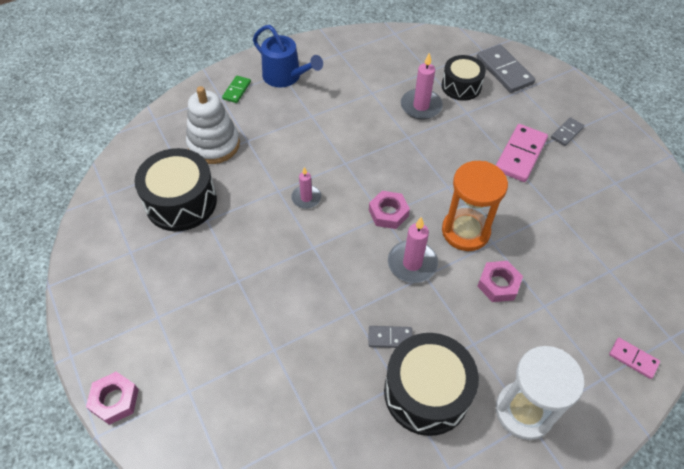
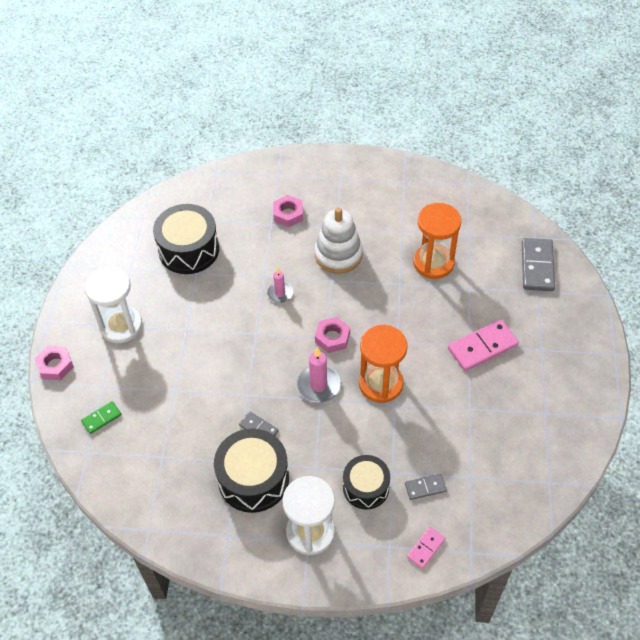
camera: 35 degrees right, 0 degrees up
(163, 314) = (121, 326): none -> white hourglass
(214, 145) = (243, 215): white stacking toy -> white stacking toy (338, 254)
(237, 90) = (294, 177): green domino -> green domino (101, 418)
(285, 76) = (341, 182): blue watering can -> none
(421, 106) = (433, 263): pink candle -> orange hourglass
(461, 86) = (484, 262): black drum -> black drum (366, 487)
(498, 284) = (370, 437): pink nut -> pink nut (288, 214)
(566, 133) = (542, 349): grey domino -> grey domino (425, 487)
(633, 359) = (426, 548): pink domino -> pink domino turned 60 degrees clockwise

